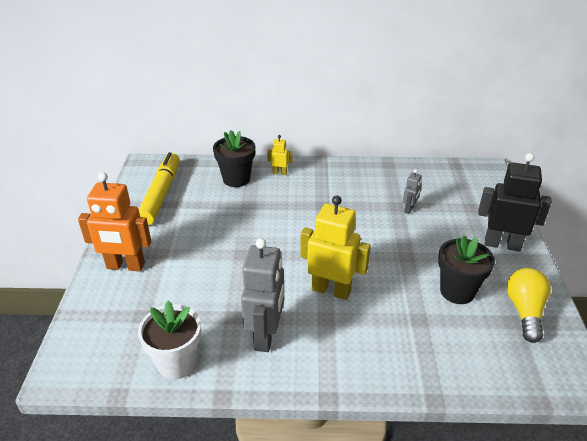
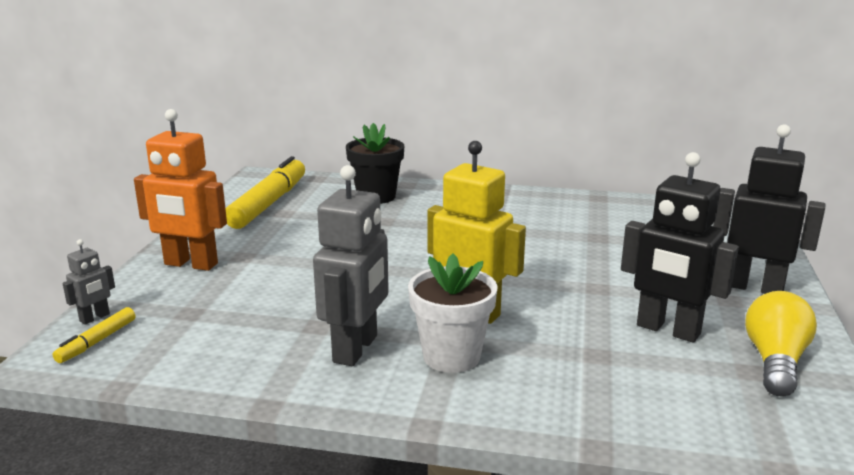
camera: 10 degrees right, 15 degrees down
(86, 353) = (97, 341): none -> yellow marker
(177, 363) = (216, 364): white flower pot -> white flower pot (451, 356)
(280, 173) = (438, 195): yellow robot -> none
(409, 209) = (616, 241): grey robot -> grey robot (95, 318)
(457, 291) = (668, 330): black flower pot -> black robot

